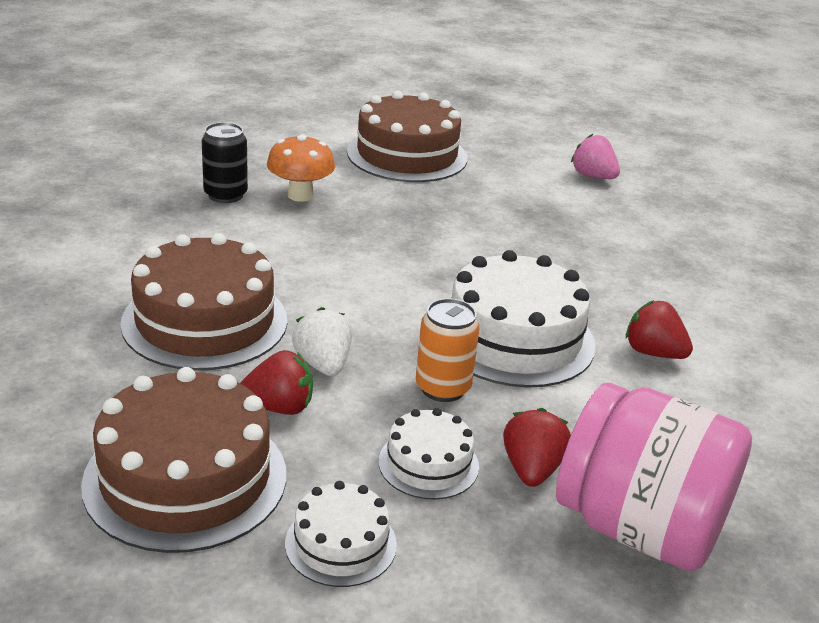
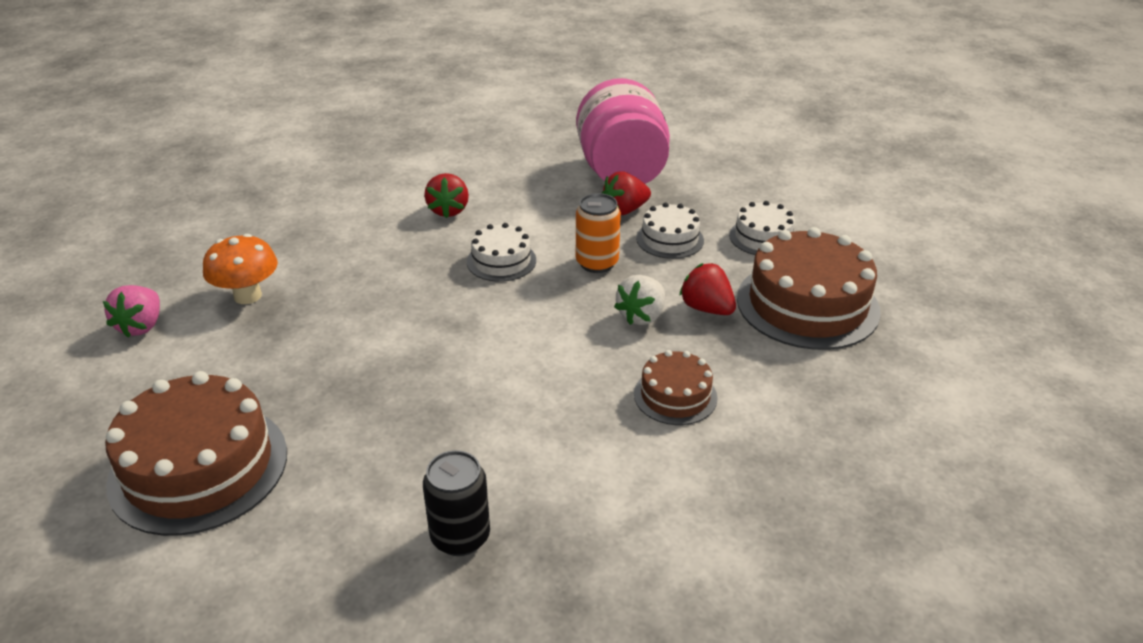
camera: 125 degrees left, 5 degrees up
(205, 321) = (675, 396): brown cake -> brown cake, size x0.53
(300, 195) = (397, 483): orange mushroom -> orange mushroom (247, 296)
(514, 338) = (501, 261): white cake -> white cake, size x0.53

